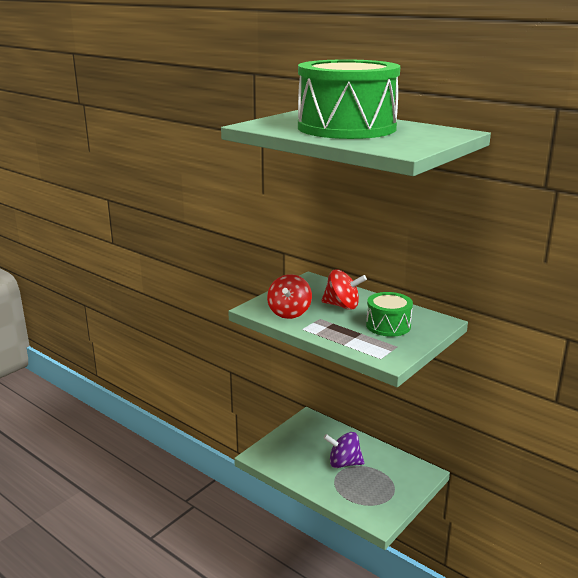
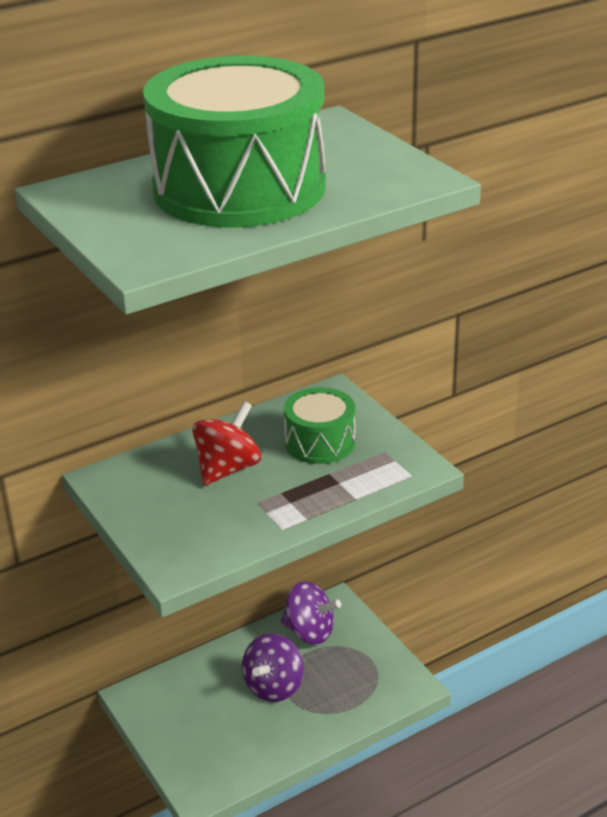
camera: 70 degrees left, 10 degrees up
(289, 313) = (219, 530): red spinning top -> none
(395, 467) = (310, 632): none -> purple spinning top

